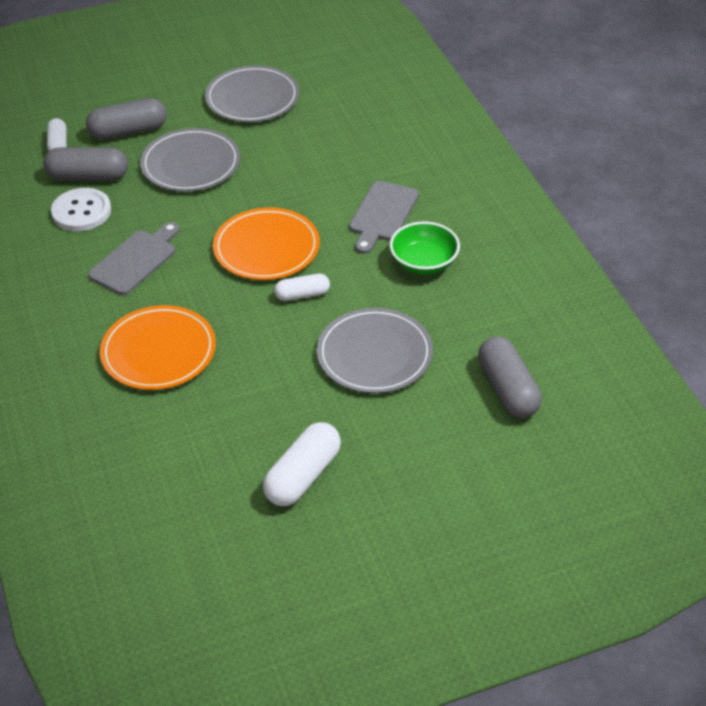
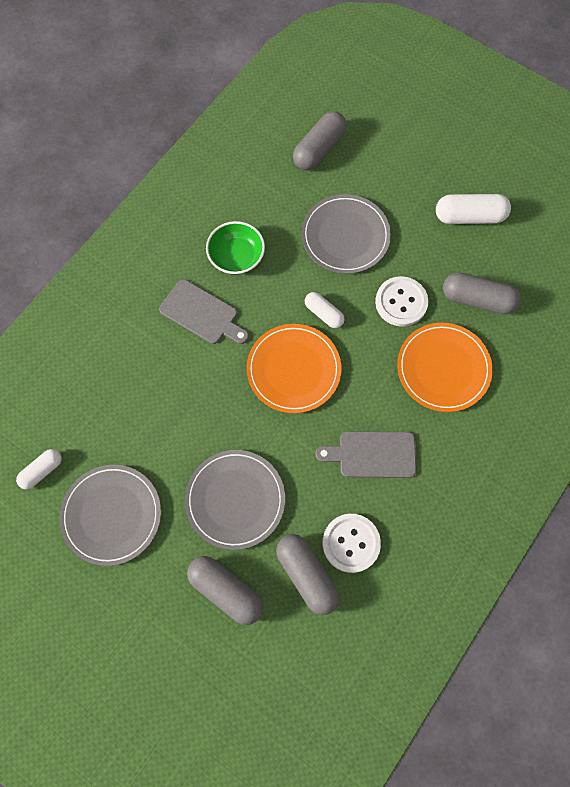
camera: 125 degrees left, 25 degrees up
(58, 144) = (284, 641): white capsule -> white capsule (42, 471)
(200, 422) = (477, 299): none -> grey capsule
(258, 358) = (401, 302): none -> white button
(382, 214) = (202, 314): grey cutting board -> grey cutting board turned 45 degrees clockwise

